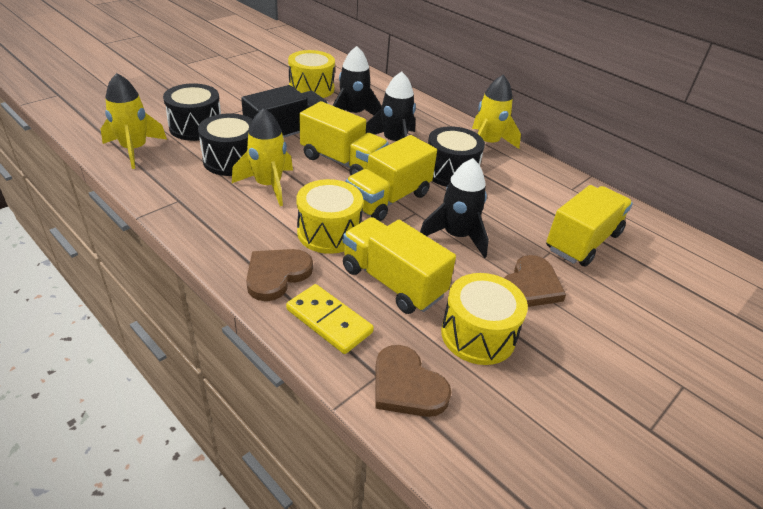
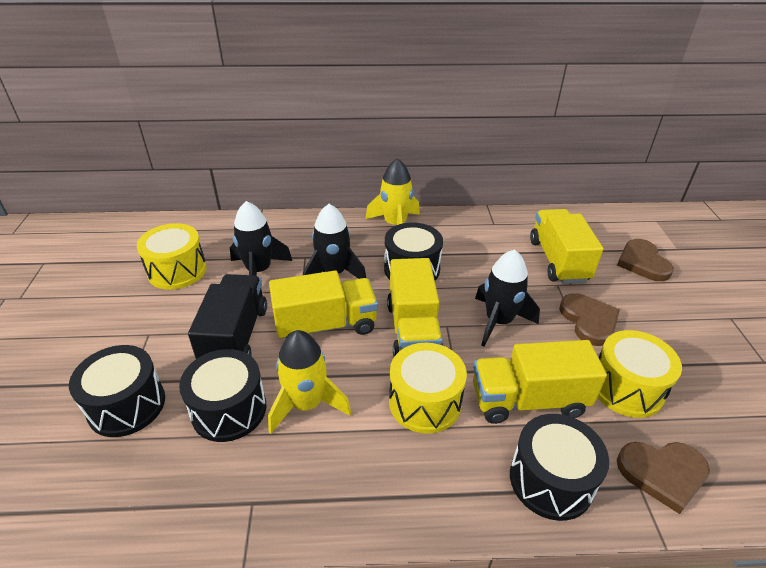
camera: 45 degrees left, 0 degrees up
(134, 149) = (98, 494): yellow rocket -> none
(276, 275) = (456, 483): brown heart -> brown heart (642, 262)
(329, 321) = (551, 480): yellow domino -> black drum

